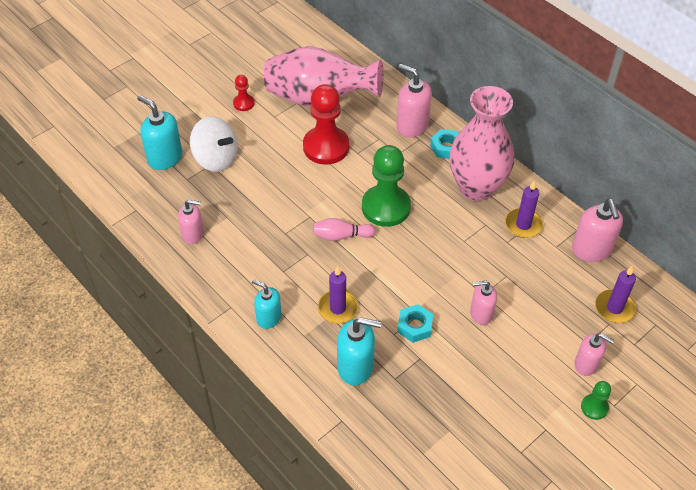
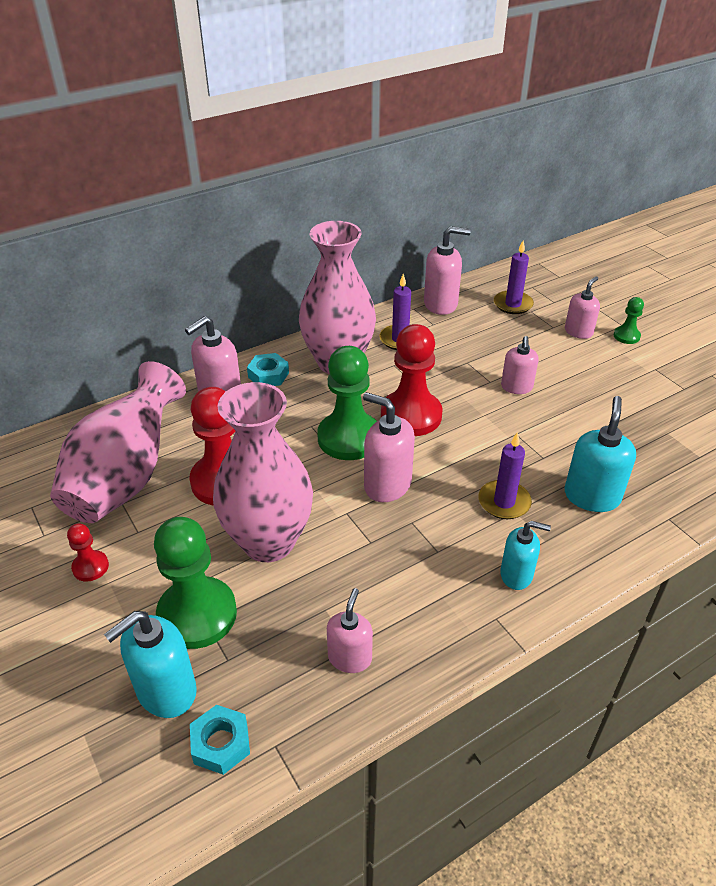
camera: 80 degrees left, 10 degrees down
(216, 158) = (197, 614): white spinning top -> green pawn
(268, 318) = (516, 575): turquoise soap dispenser -> turquoise soap dispenser turned 120 degrees counterclockwise
(276, 180) = (268, 541): none -> pink vase
(341, 236) = (387, 485): pink bowling pin -> pink soap dispenser
(414, 326) = (532, 439): turquoise nut -> turquoise nut (221, 744)
(422, 242) = (411, 415): none -> red pawn

